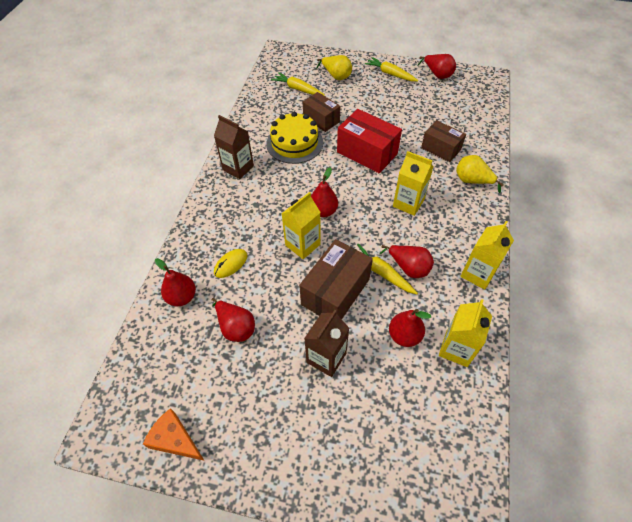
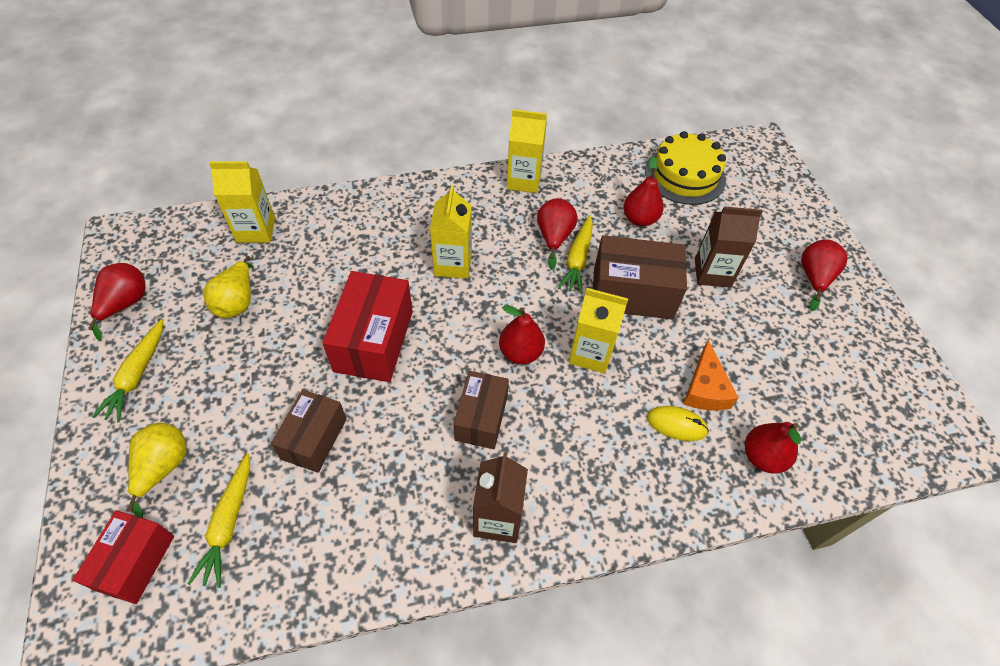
camera: 120 degrees left, 0 degrees up
(175, 439) = (894, 364): orange cheese -> orange cheese (705, 388)
(236, 327) = (749, 371): red pear -> red pear (814, 278)
(294, 143) = (394, 455): yellow cake -> yellow cake (685, 175)
(299, 65) = (135, 562): none -> red box
(441, 149) = (326, 256): brown box -> brown box (481, 418)
(456, 349) = (623, 179): yellow carton -> yellow carton (256, 230)
(472, 181) = (378, 211): yellow pear -> yellow pear (237, 302)

